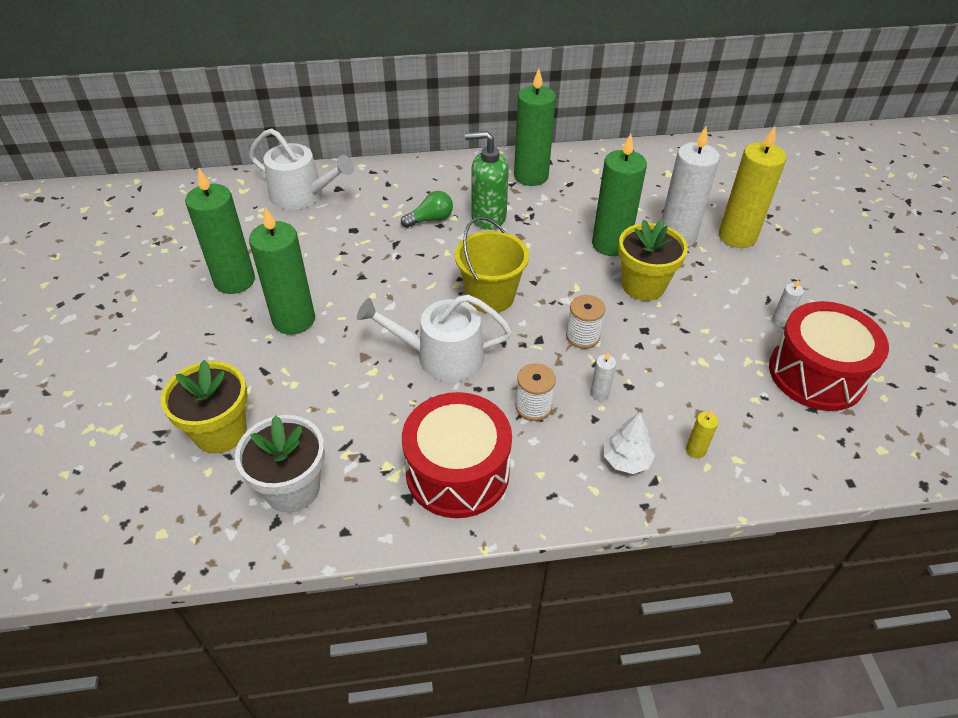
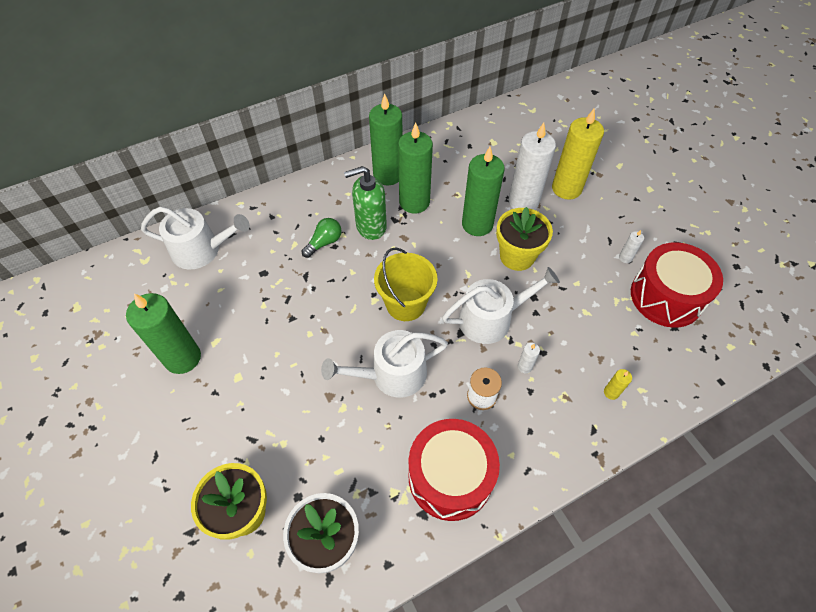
camera: 20 degrees left, 10 degrees up
(294, 320) = (254, 380): green candle -> green candle (414, 202)
(582, 336) = (491, 319): white spool -> white watering can
(626, 460) = (567, 419): white tree -> none

